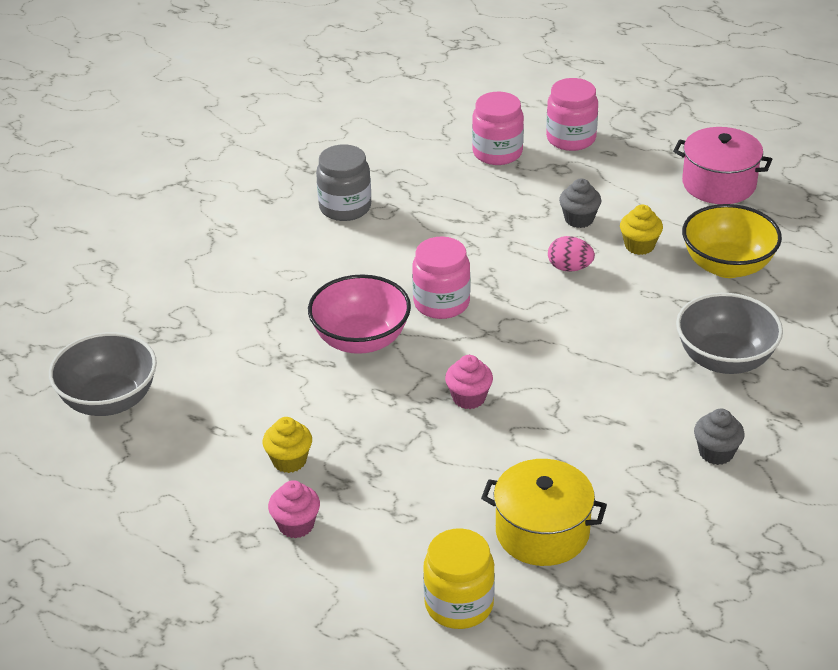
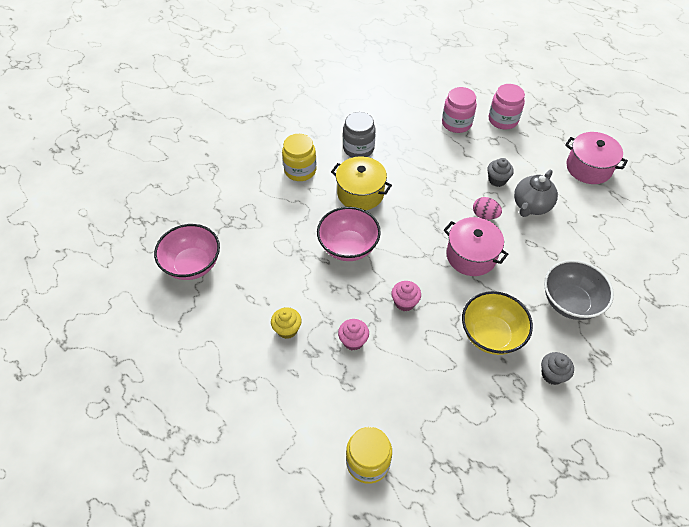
camera: 10 degrees right, 15 degrees up
(109, 400) = (192, 265): grey bowl -> pink bowl
(256, 250) = (300, 170): none -> yellow jar
(296, 525) = (281, 379): pink cupcake -> pink cupcake (353, 341)
(441, 303) = (402, 228): pink jar -> none
(542, 532) = (430, 415): yellow pot -> yellow pot (360, 193)
(559, 323) = (471, 256): none -> pink pot
(639, 246) = (531, 206): yellow cupcake -> grey teapot
(727, 266) = (583, 230): yellow bowl -> yellow bowl (491, 335)

